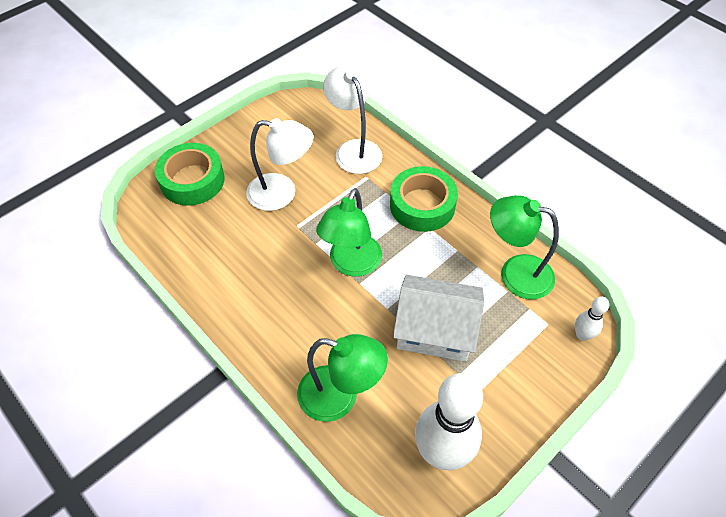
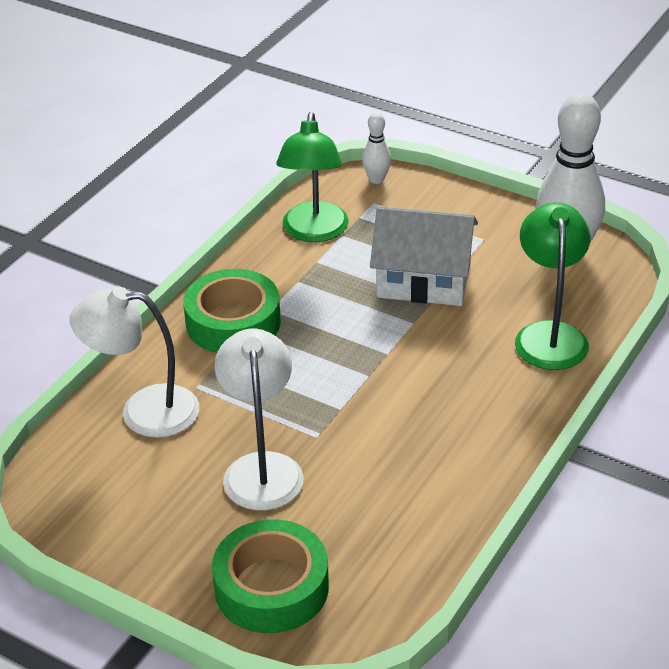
camera: 105 degrees left, 15 degrees down
(351, 264) = (361, 366): green lamp -> none
(354, 149) = (143, 411): white lamp -> white lamp turned 45 degrees clockwise
(435, 330) = (424, 280): white house -> white house turned 75 degrees counterclockwise

